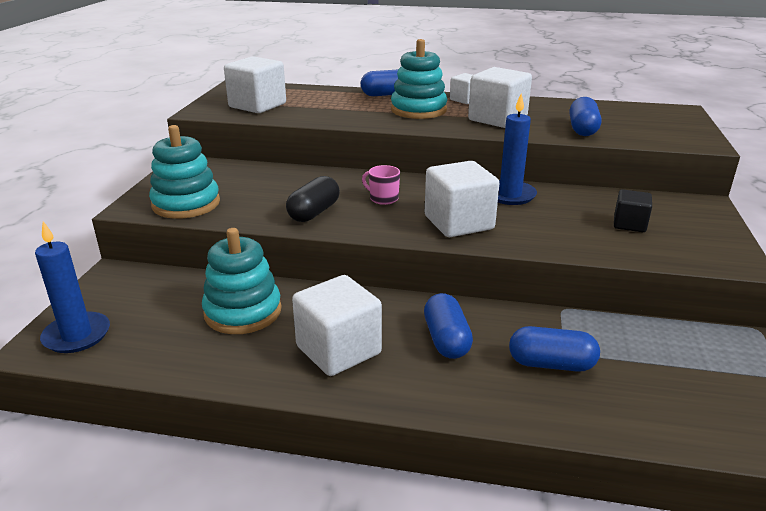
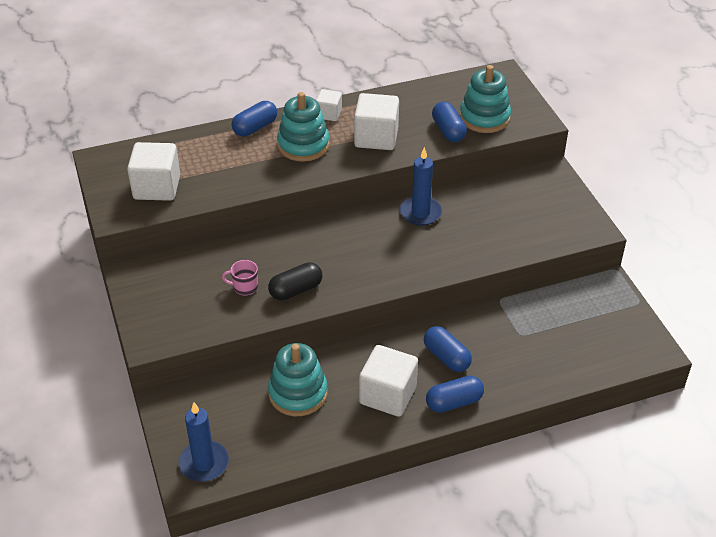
camera: 30 degrees left, 15 degrees up
(186, 204) = (187, 321): turquoise stacking toy -> turquoise stacking toy (484, 118)
(314, 212) = (295, 290): black capsule -> black capsule turned 60 degrees clockwise
(383, 198) = (333, 253): pink mug -> pink mug (245, 287)
(459, 223) = (406, 260): white cube -> none
(551, 364) = (517, 349): blue capsule -> blue capsule (454, 402)
(629, 224) = (517, 216): black cube -> none

